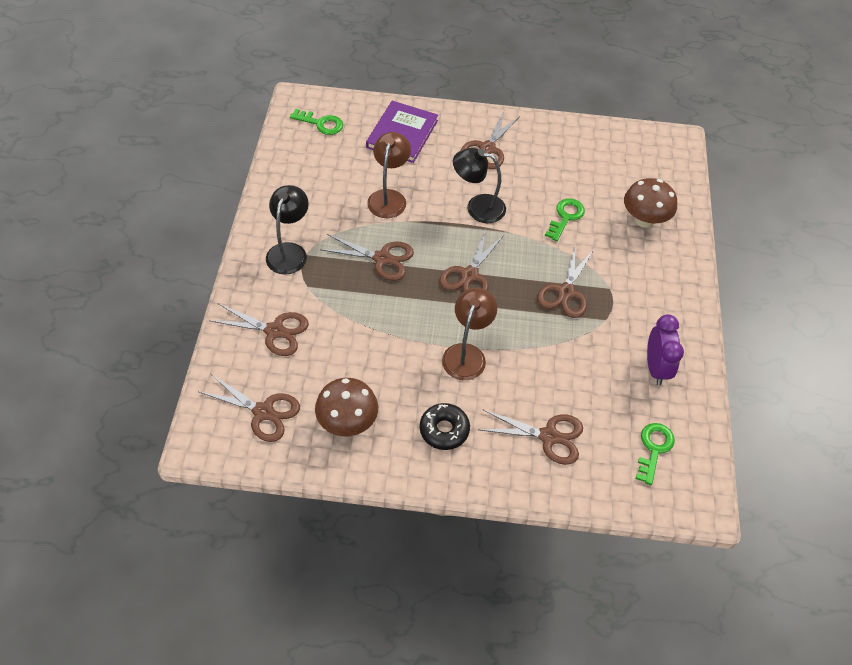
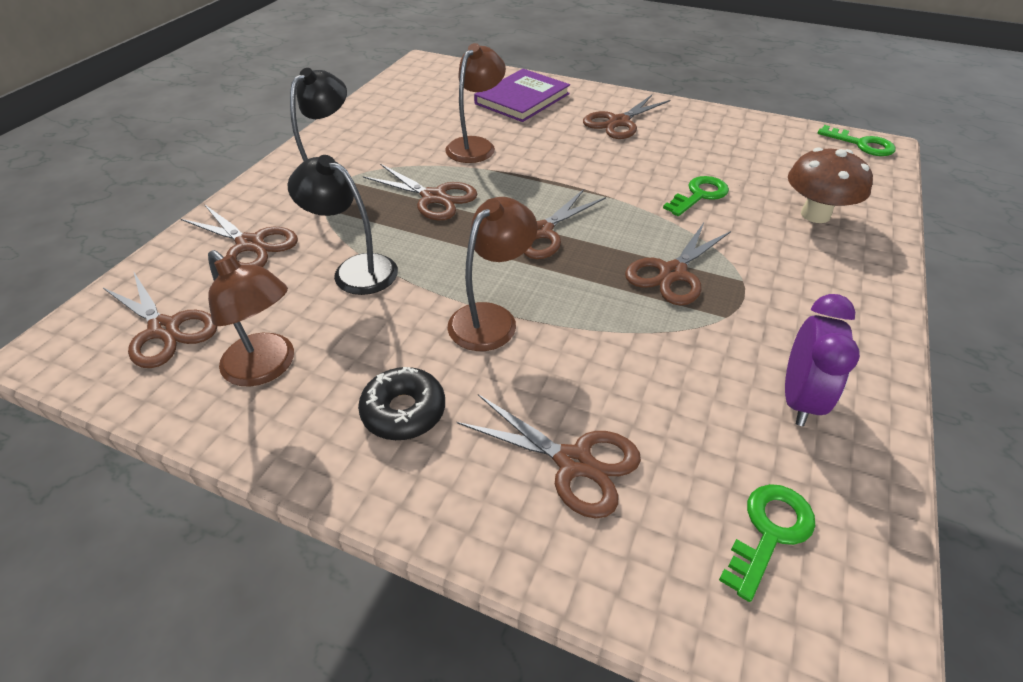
camera: 20 degrees right, 10 degrees down
(321, 123) = (436, 81): green key -> green key (861, 144)
(347, 422) = (267, 368): brown mushroom -> brown lamp
(477, 207) = (582, 169): black lamp -> black lamp (355, 270)

